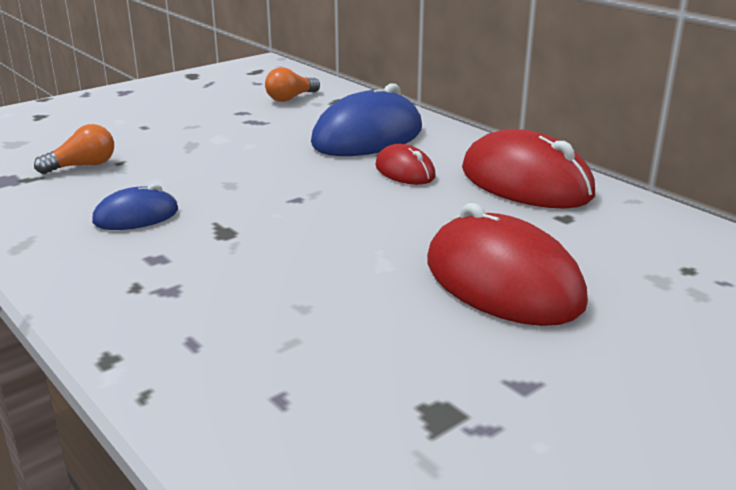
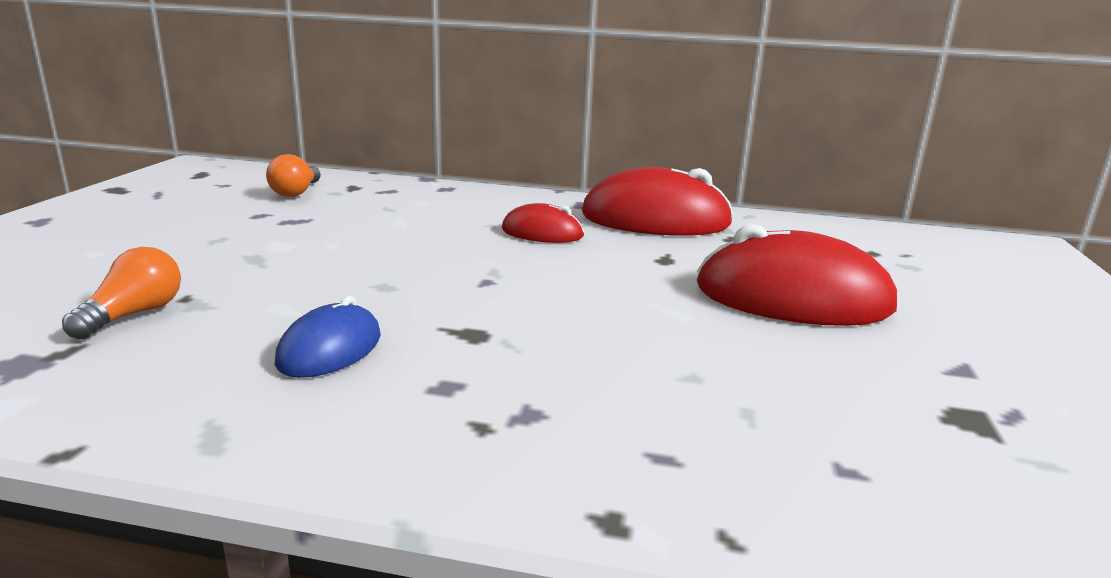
camera: 40 degrees left, 5 degrees down
(367, 137) = (449, 211): blue mouse -> none

